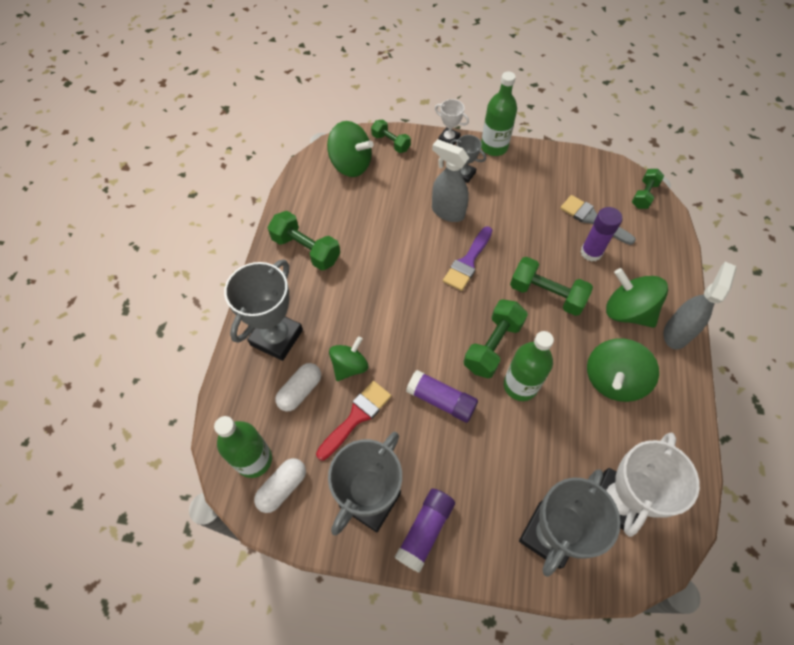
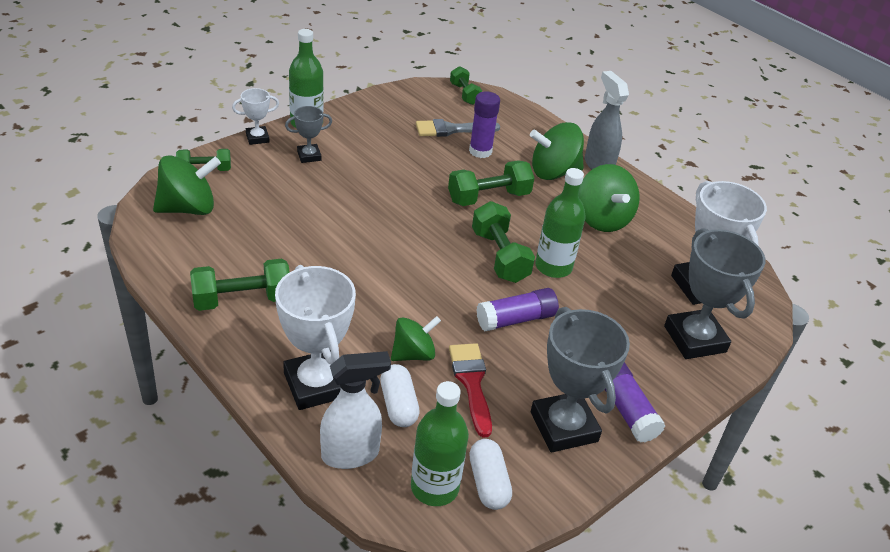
camera: 55 degrees left, 20 degrees down
(241, 396) = (351, 454): none -> white spray bottle
(276, 337) = (316, 385): grey trophy -> white trophy
(349, 366) = (413, 354): green spinning top -> green spinning top turned 75 degrees clockwise
(447, 212) = (333, 191): grey spray bottle -> none
(468, 262) = (401, 214): purple brush -> none

